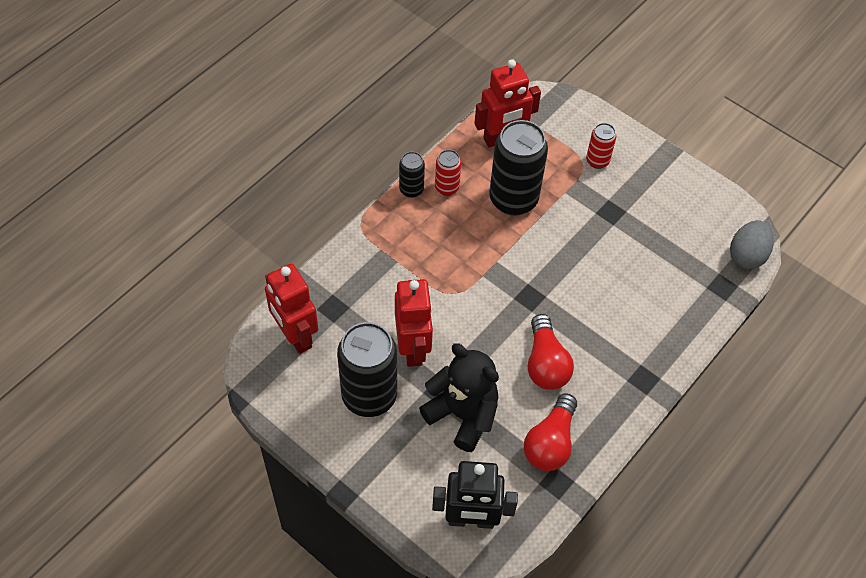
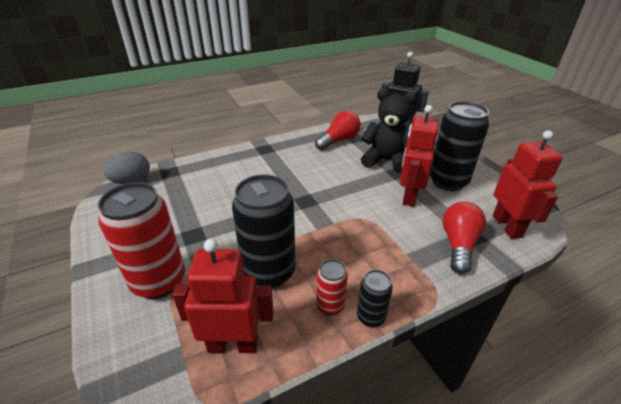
camera: 155 degrees left, 20 degrees down
(462, 415) = (386, 160): black teddy bear -> black teddy bear turned 135 degrees clockwise
(545, 363) = (319, 168): red light bulb -> red light bulb (458, 245)
(597, 161) = (159, 281): red can -> red can, size x2.02

